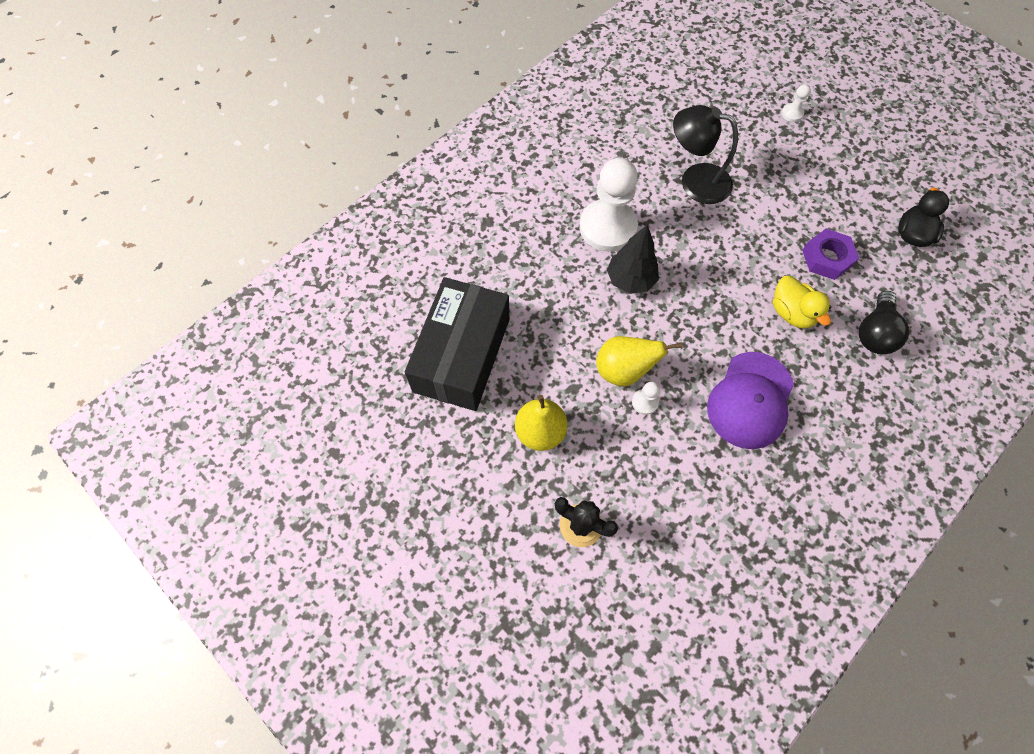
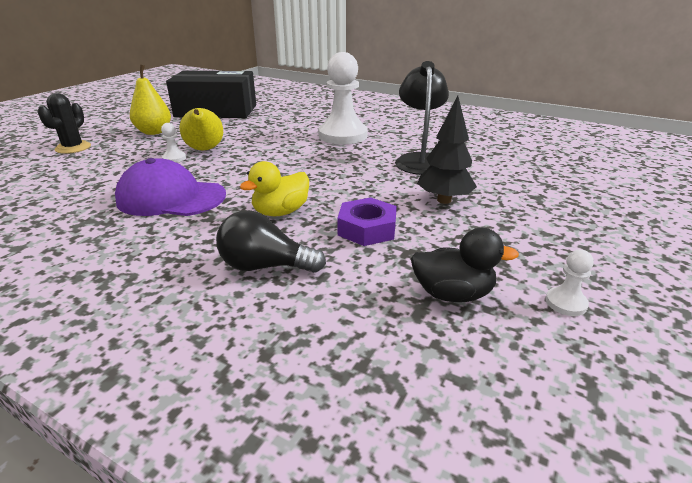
camera: 75 degrees right, 35 degrees down
(630, 280) = (293, 146): black tree -> black tree (444, 200)
(792, 113) = (569, 198): white pawn -> white pawn (566, 303)

